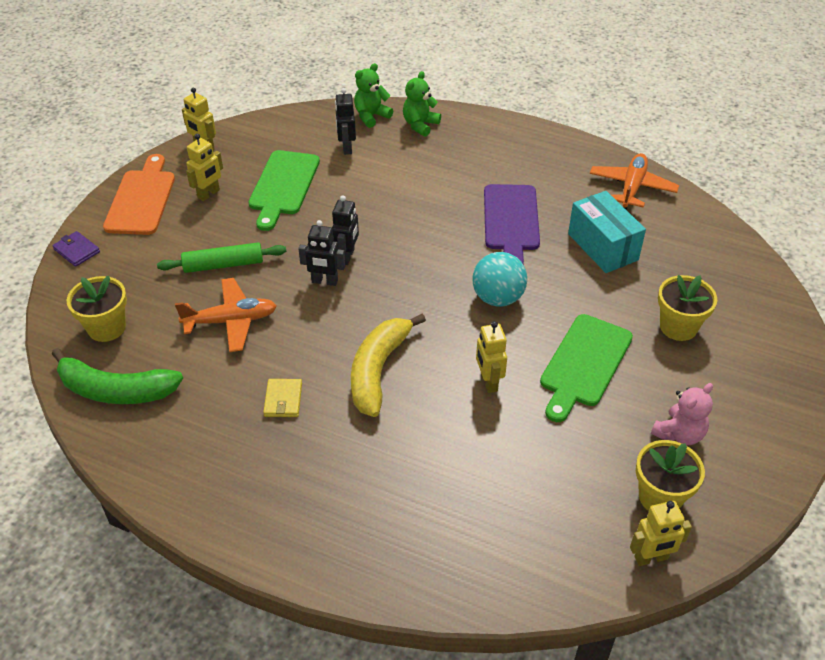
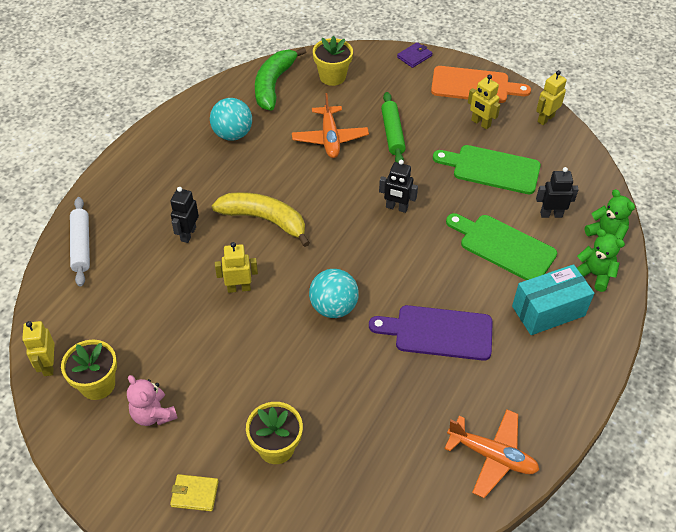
camera: 95 degrees right, 5 degrees up
(220, 424) = (232, 134): none -> turquoise ball
(283, 400) = (247, 166): yellow wallet -> yellow wallet (195, 494)
(324, 281) = (367, 192): black robot -> black robot (188, 234)
(449, 570) = (81, 245): none -> white rolling pin
(584, 364) = (244, 359): green cutting board -> green cutting board (503, 246)
(602, 247) = (395, 405): turquoise box -> turquoise box (548, 311)

